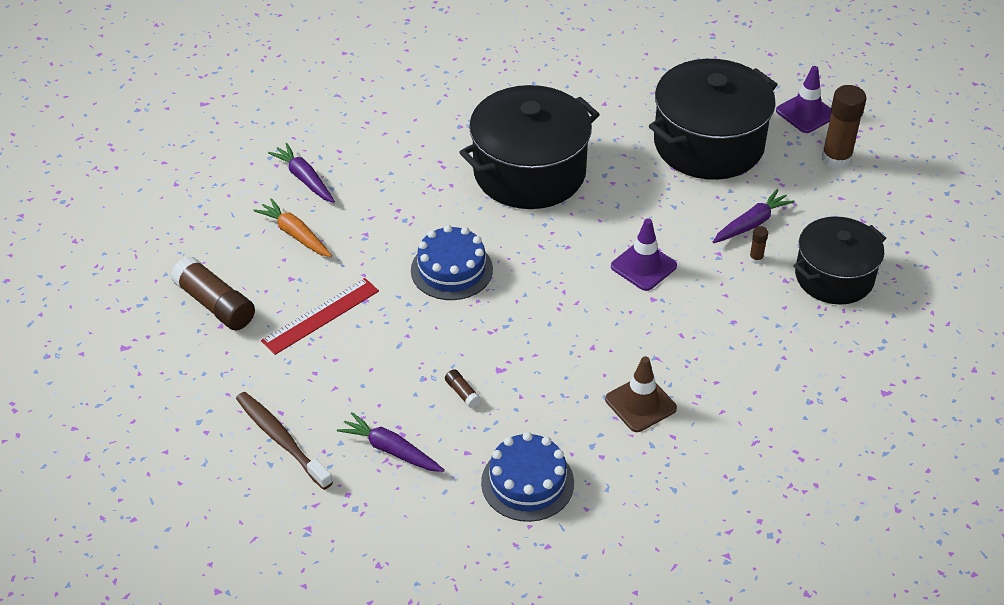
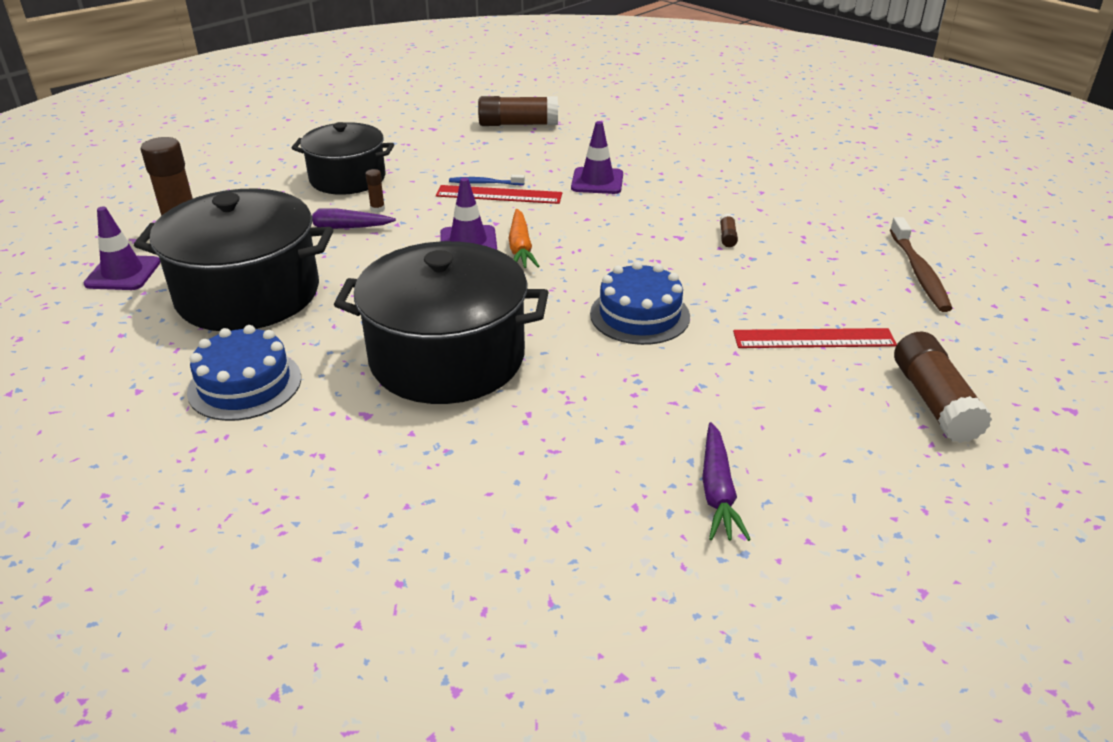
camera: 140 degrees left, 10 degrees down
(295, 234) = (783, 428): orange carrot -> orange carrot (520, 248)
(391, 450) = (822, 232): purple carrot -> none
(527, 482) = (730, 181): blue cake -> blue cake (245, 384)
(640, 404) = (597, 181): brown traffic cone -> purple traffic cone
(694, 332) = (499, 195): none -> red ruler
(725, 340) = (485, 183): none -> blue toothbrush
(824, 454) = (518, 124): none -> brown glue stick

